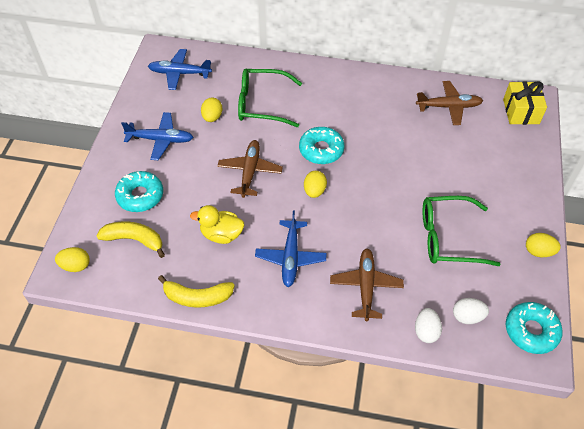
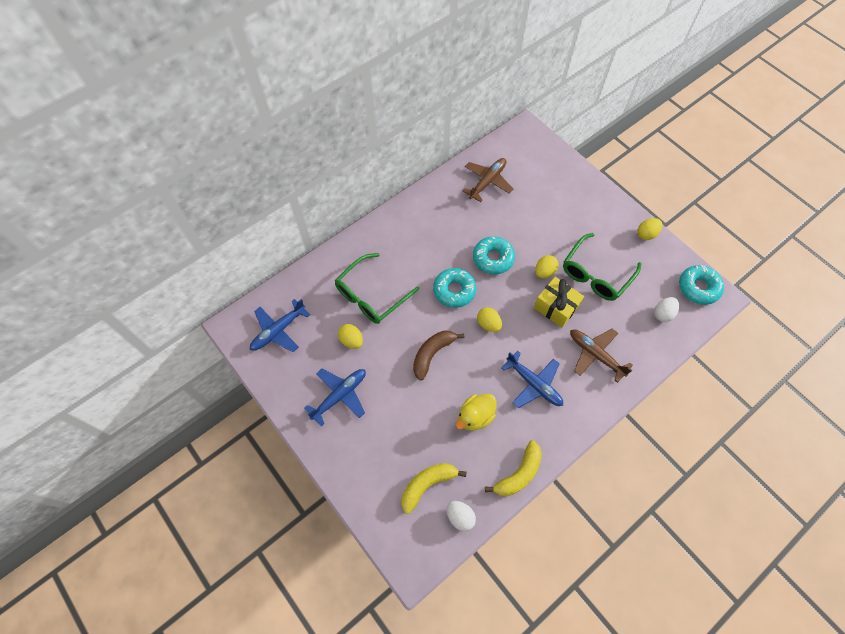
camera: 50 degrees left, 10 degrees up
(76, 266) = (416, 548): yellow egg -> yellow egg (544, 272)
(140, 196) = (386, 451): turquoise donut -> turquoise donut (493, 258)
(250, 172) = (432, 354): brown plane -> brown banana
(426, 331) = (656, 346): white egg -> white egg (460, 517)
(521, 111) = (530, 146): yellow gift -> yellow gift (556, 307)

